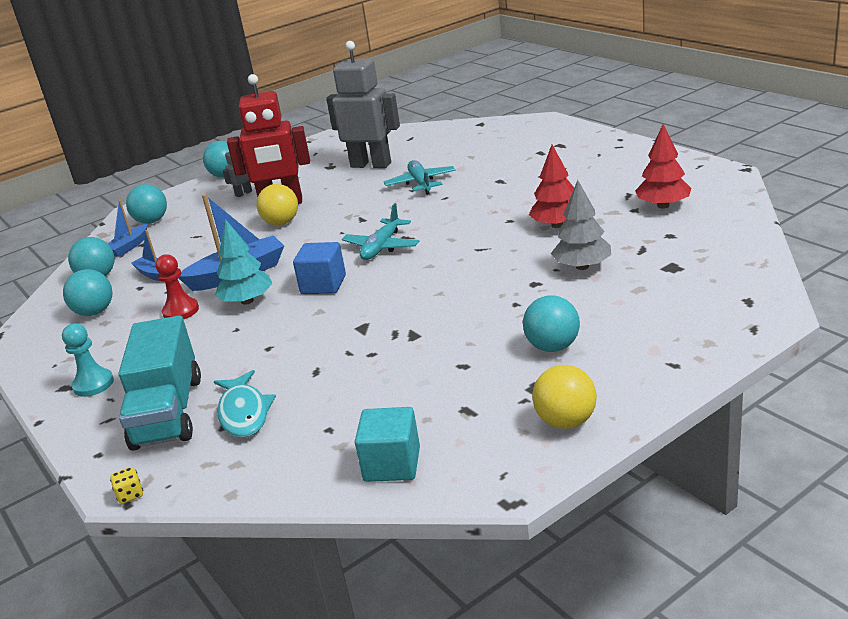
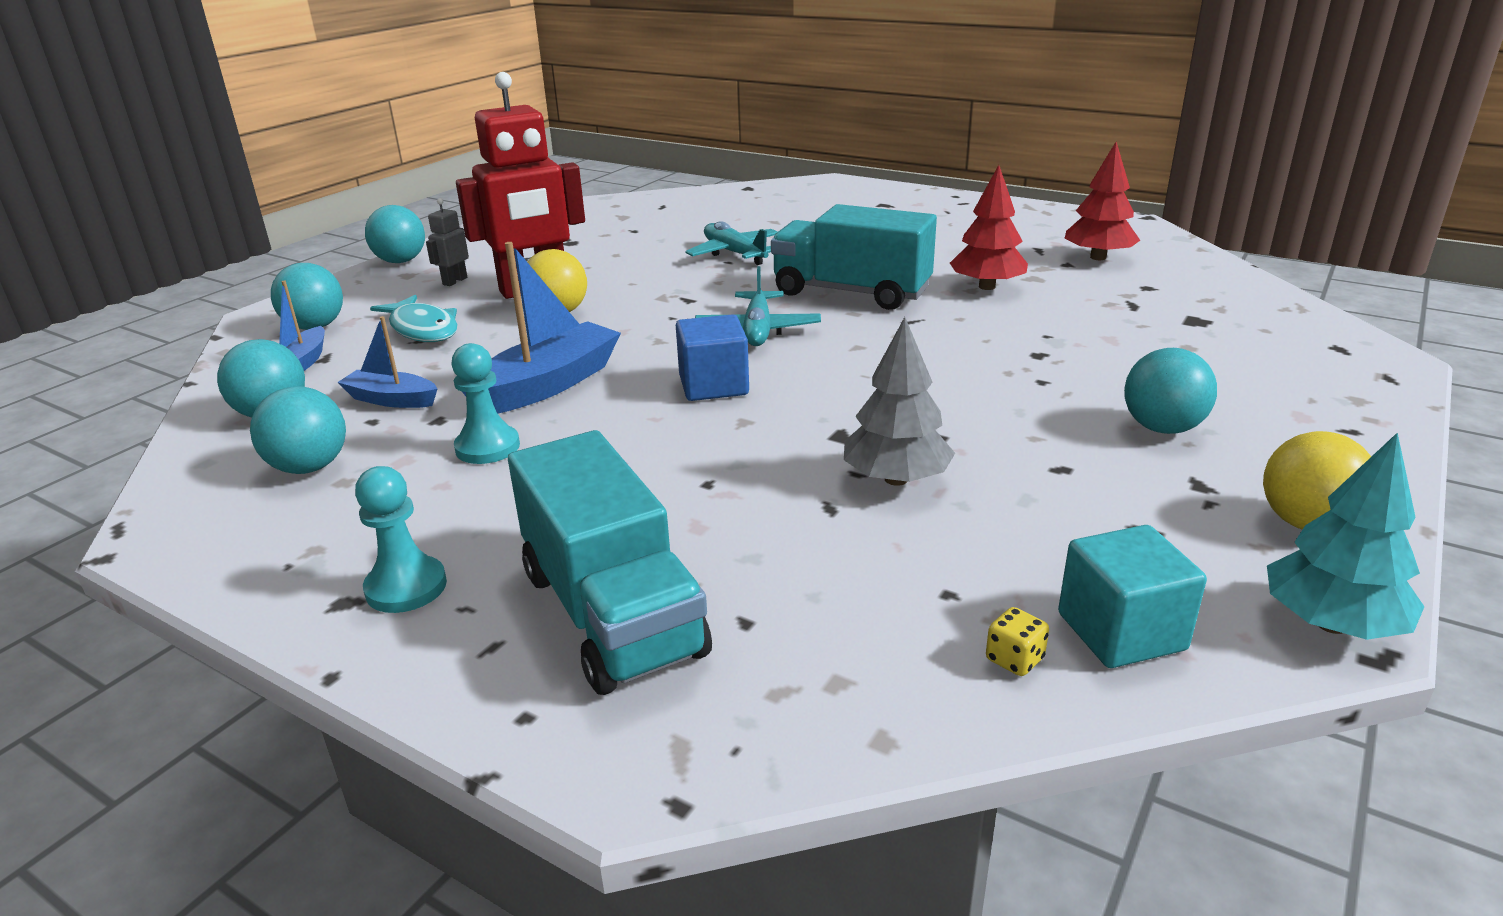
camera: 25 degrees left, 0 degrees up
(130, 495) = (670, 784): yellow dice -> yellow dice (1014, 659)
(181, 311) = (487, 447): red pawn -> turquoise pawn
(244, 413) = (765, 591): turquoise fish -> turquoise fish (422, 329)
(247, 301) = (601, 420): turquoise tree -> turquoise tree (1331, 624)
(371, 165) = (634, 237): grey robot -> none
(464, 222) = (851, 292): none -> turquoise truck
(582, 266) = (1079, 329): grey tree -> grey tree (896, 479)

